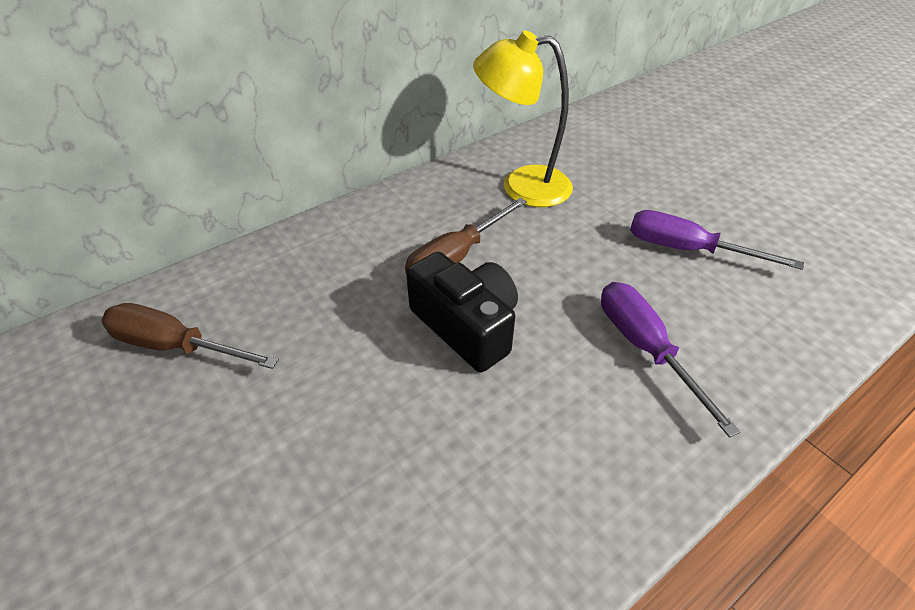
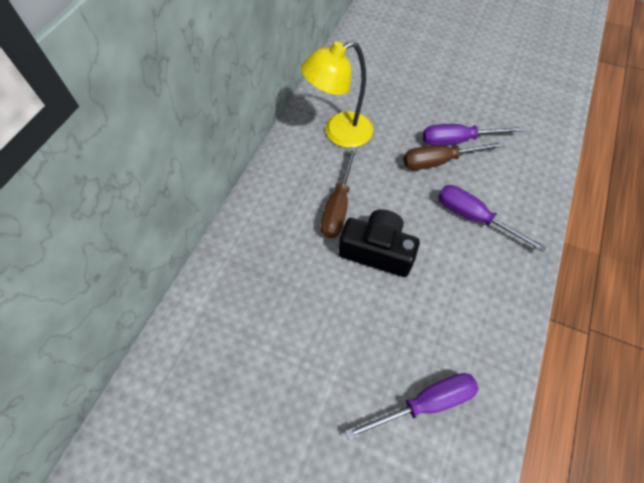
camera: 30 degrees left, 15 degrees up
(176, 346) = (219, 355): brown screwdriver -> brown screwdriver (439, 161)
(374, 554) = (425, 403): none -> purple screwdriver

